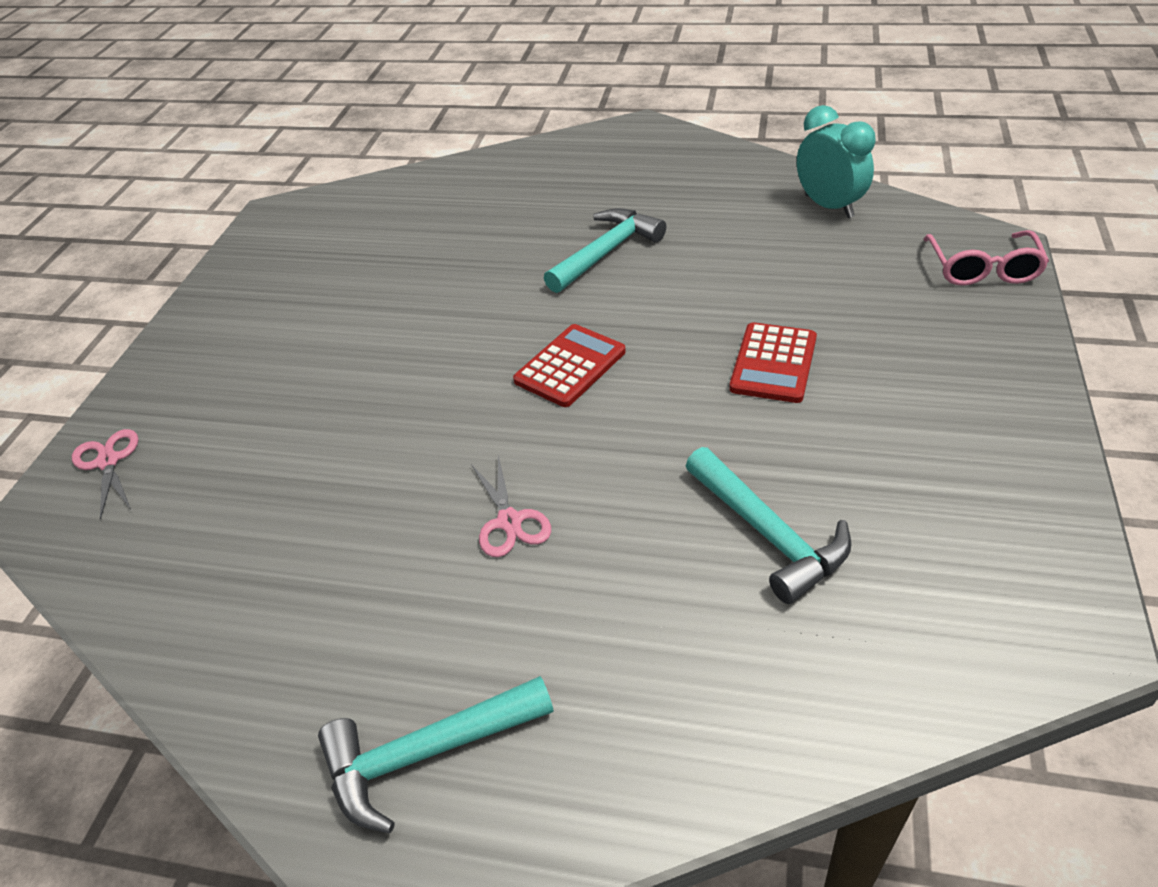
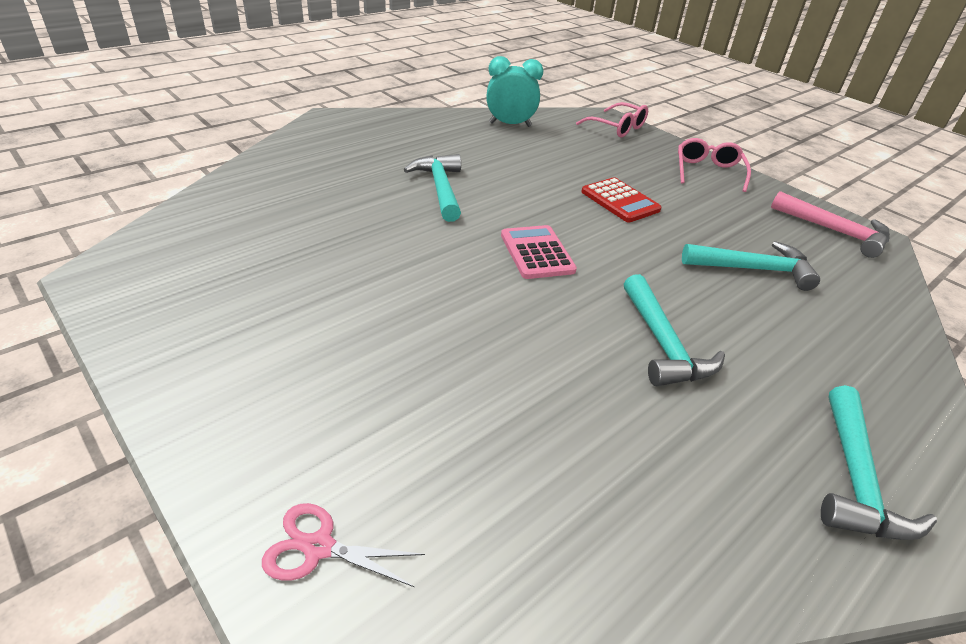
camera: 60 degrees left, 5 degrees down
(509, 521) = (663, 344): pink scissors -> turquoise hammer
(570, 366) = (537, 253): red calculator -> pink calculator
(994, 393) = (708, 172): none -> pink glasses
(1018, 581) = (834, 231): none -> pink hammer

